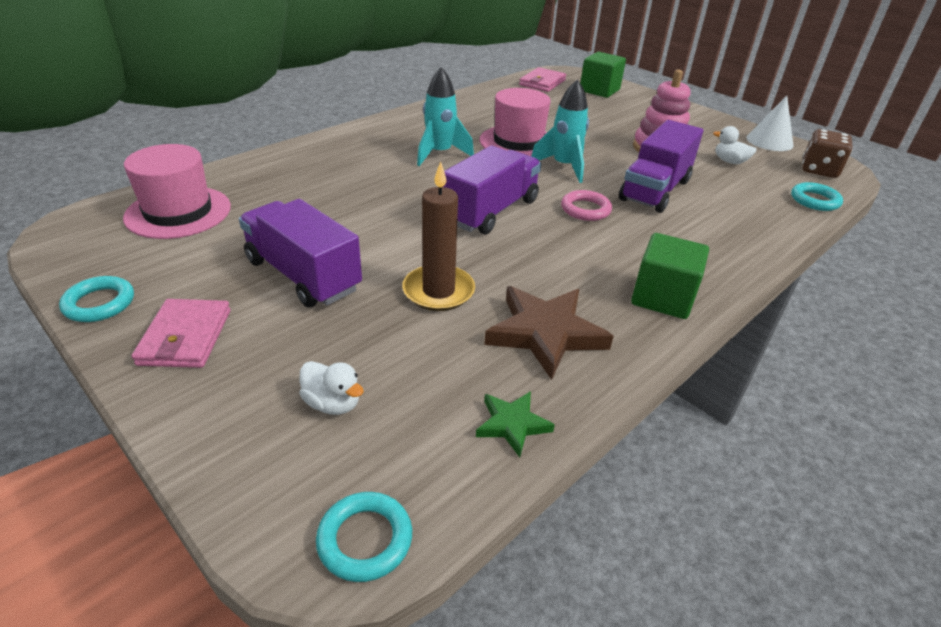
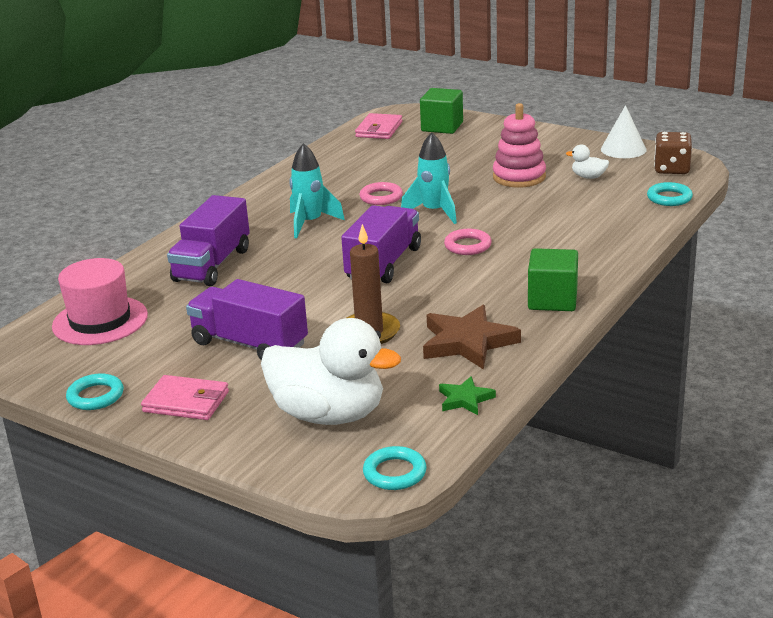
camera: 10 degrees left, 10 degrees down
(185, 337) = (186, 402): pink wallet -> pink wallet turned 60 degrees counterclockwise
(333, 403) = (329, 415): white duck -> white duck, size x2.43
(518, 142) = (381, 197): pink hat -> pink ring
(655, 190) = (525, 217): purple truck -> purple truck (212, 265)

